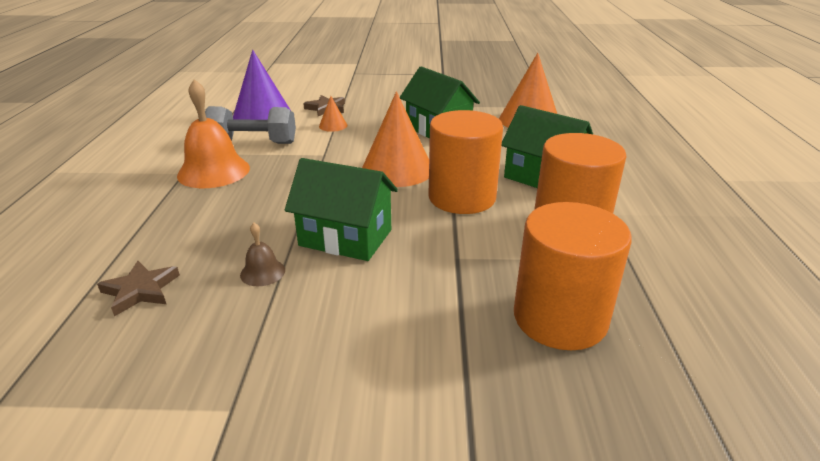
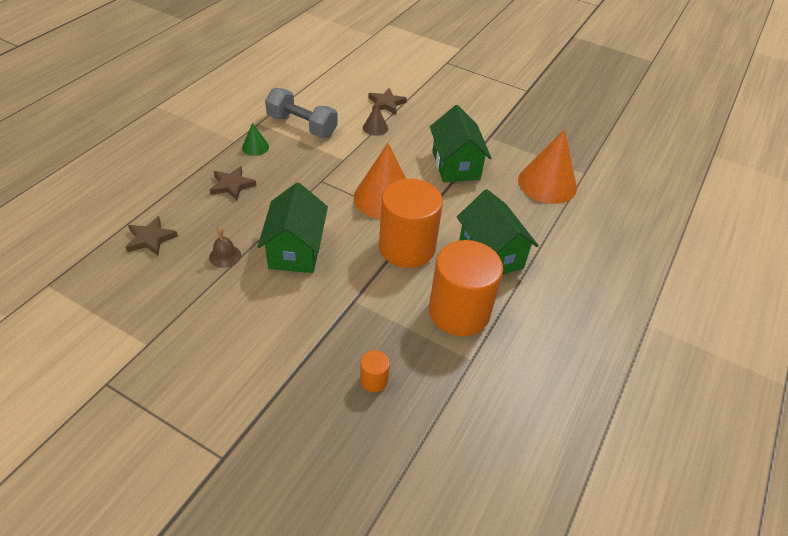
camera: 25 degrees right, 15 degrees up
(213, 171) = (255, 147): orange bell -> green cone
(213, 208) = (232, 185): none -> brown star
(262, 116) = (330, 96): purple cone -> none
(333, 126) = (375, 128): orange cone -> brown cone
(345, 238) = (295, 250): green house -> green house turned 45 degrees clockwise
(560, 318) = (374, 380): orange cylinder -> orange cylinder, size x0.41

